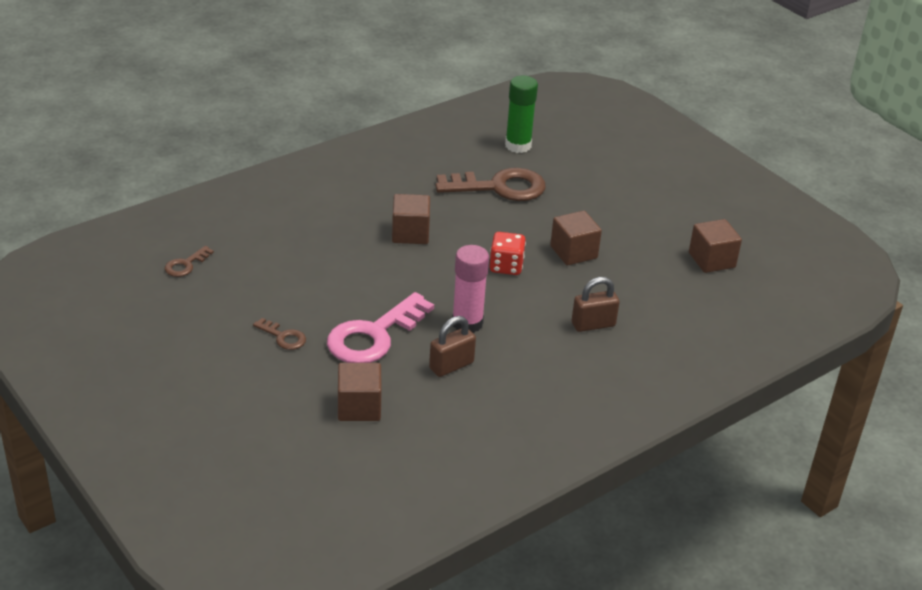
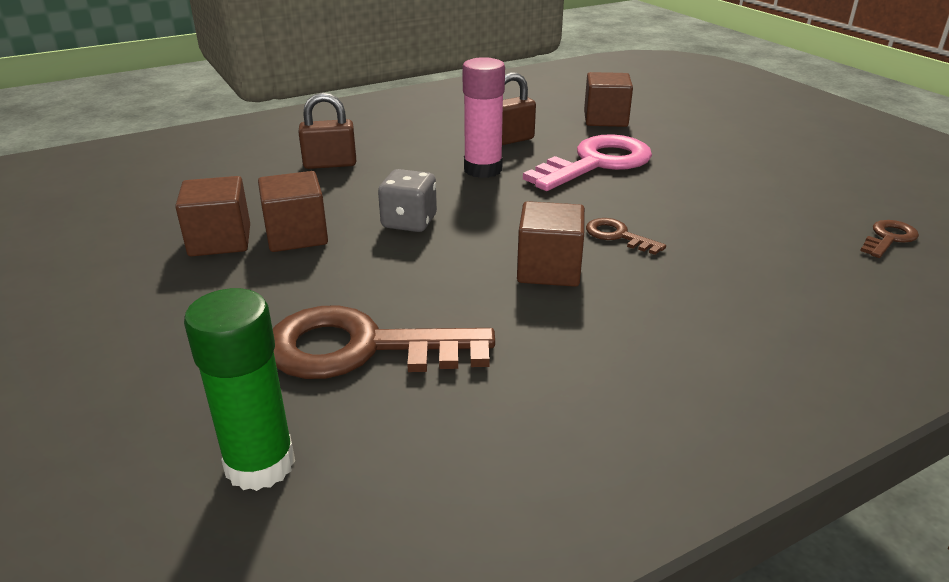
camera: 170 degrees left, 5 degrees down
(283, 337) = (704, 165): brown key -> brown key (618, 236)
(506, 266) = (409, 222): red dice -> grey dice
(711, 260) = (98, 220): brown cube -> brown cube (220, 241)

